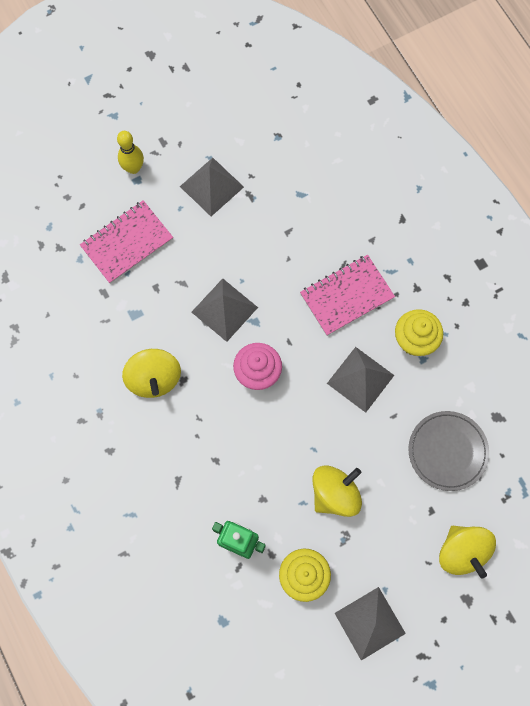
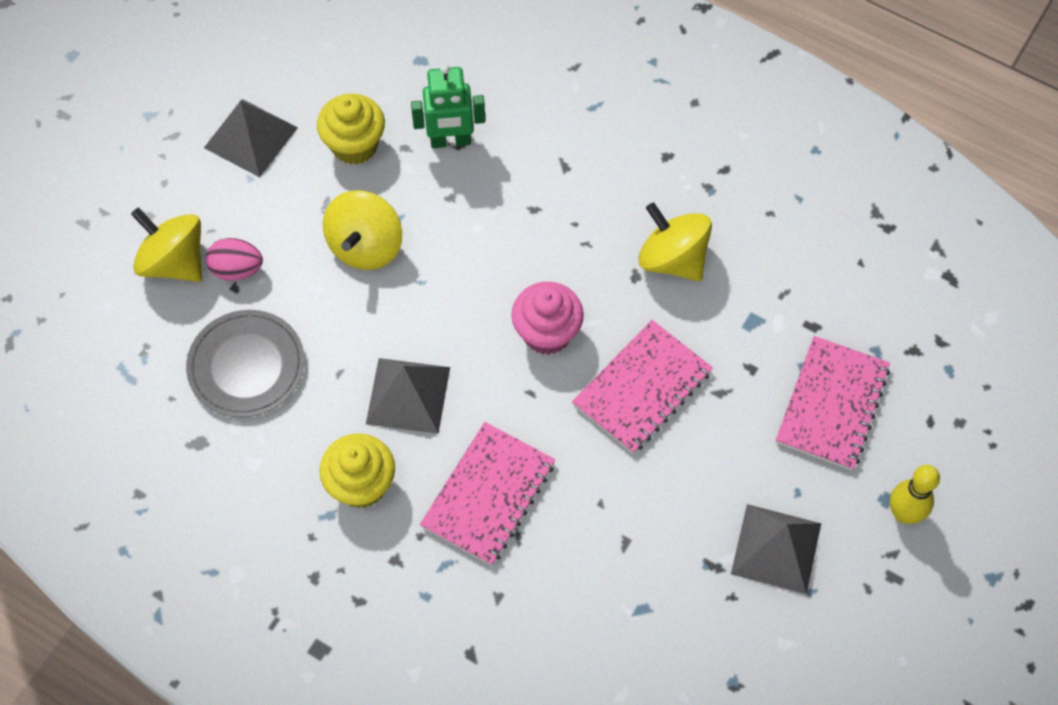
camera: 150 degrees right, 10 degrees down
(224, 309) = (642, 388): grey pyramid -> pink notebook
(424, 523) = (237, 269): none -> pink egg

